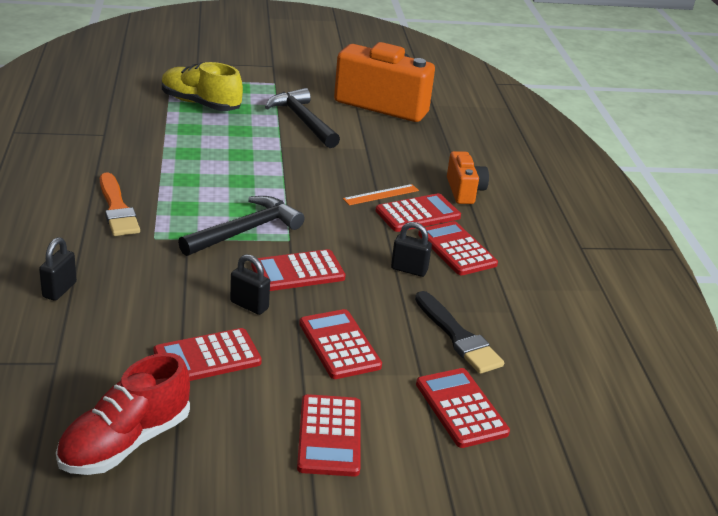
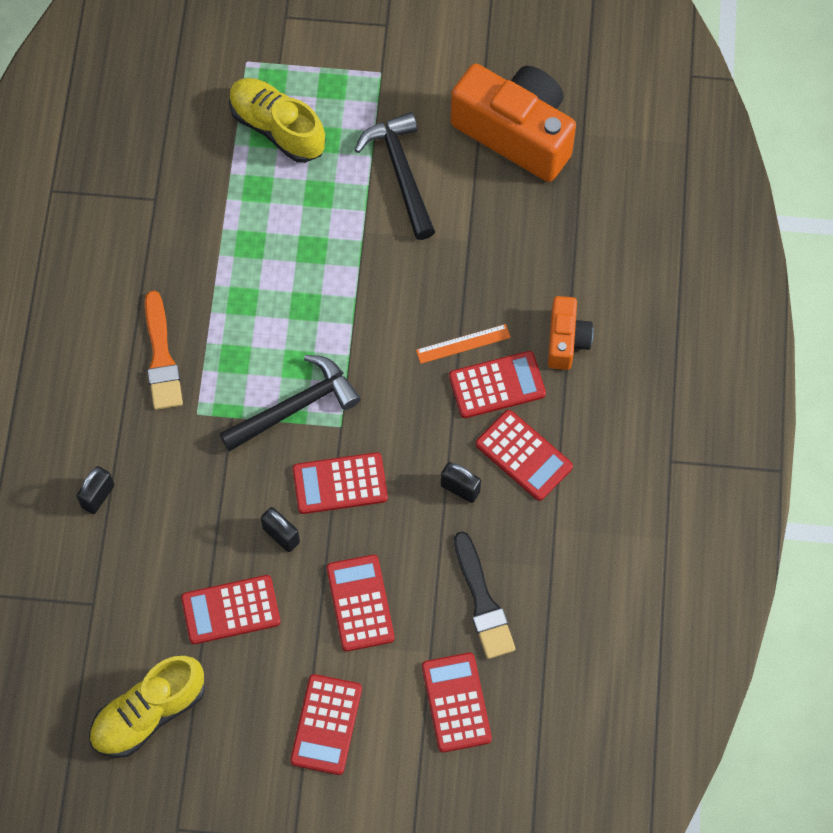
camera: 15 degrees right, 35 degrees up
(125, 442) = (149, 713): red shoe -> yellow shoe
(457, 249) = (523, 455): red calculator -> red calculator turned 150 degrees clockwise

